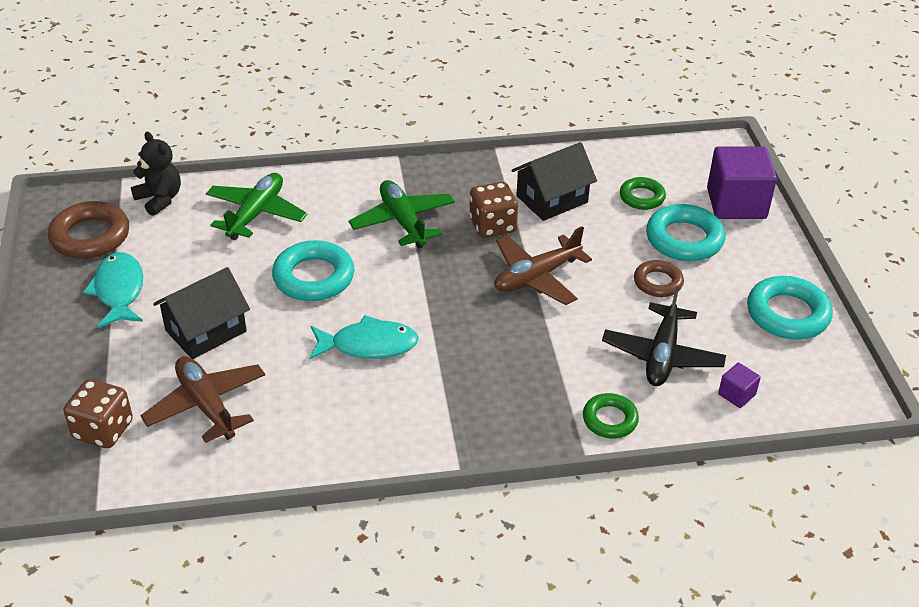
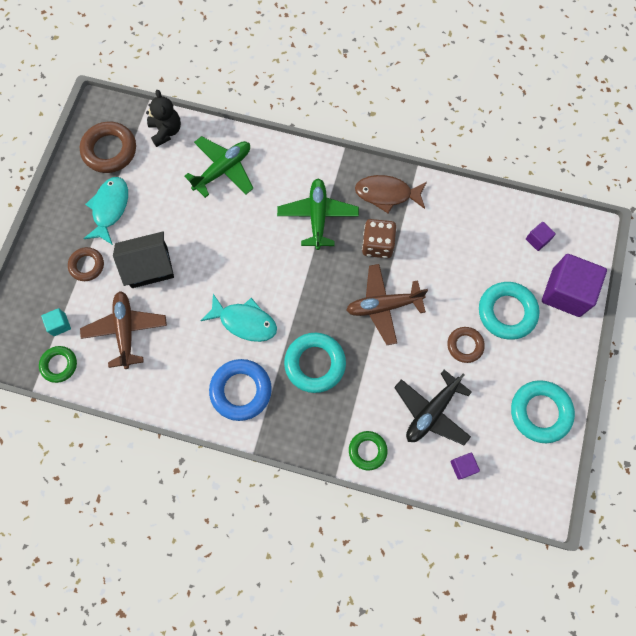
camera: 25 degrees right, 30 degrees up
(103, 430) = (59, 325): brown dice -> turquoise cube
(114, 356) = (87, 265): none -> brown ring
(314, 277) = (236, 246): turquoise ring -> turquoise ring (315, 364)
(405, 415) = (241, 390): none -> blue ring
(474, 180) = (387, 194): none -> brown fish
(552, 199) = (432, 235): black house -> none
(642, 197) = (499, 259): green ring -> green ring (59, 365)
(672, 170) = (537, 240): none -> purple cube

